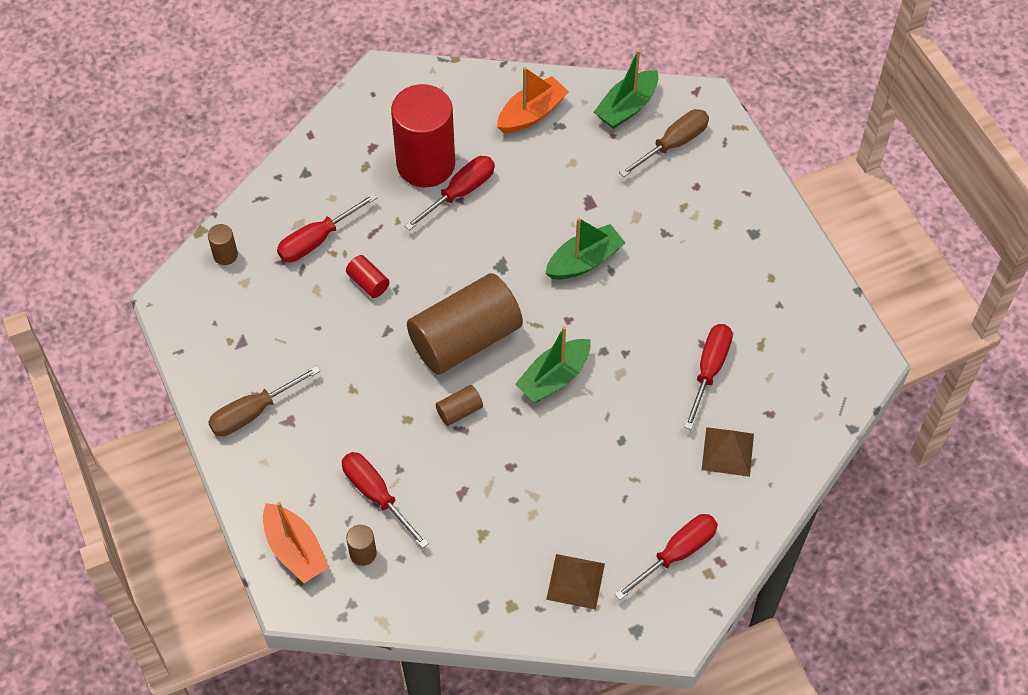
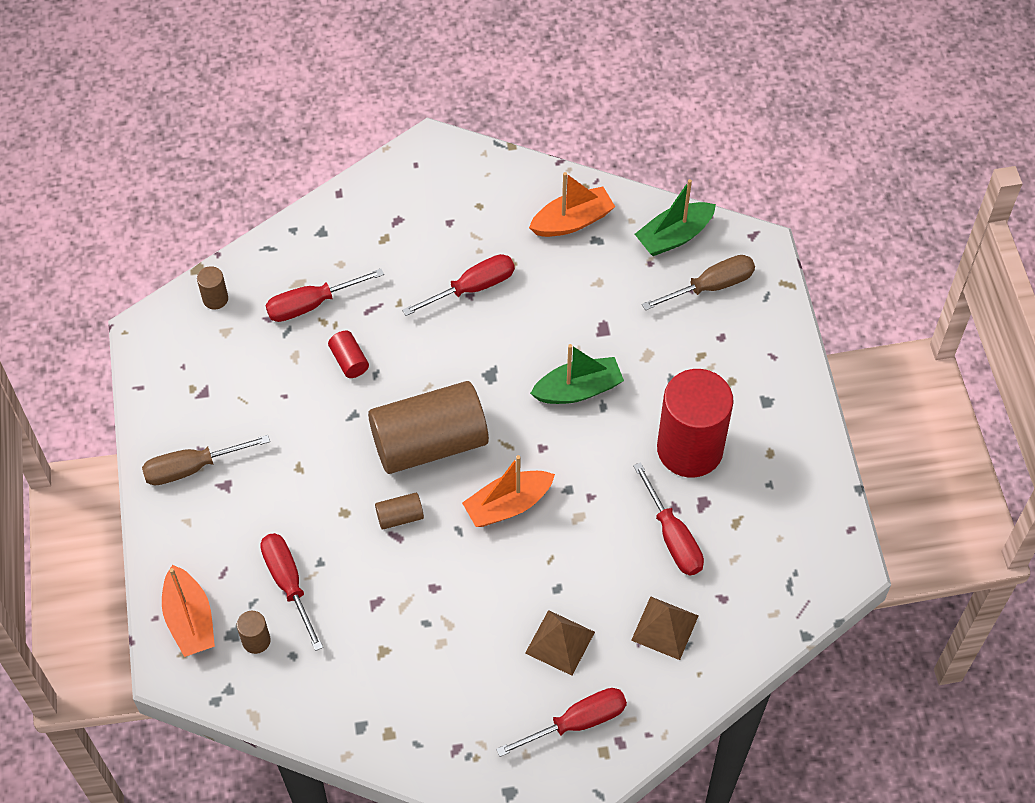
camera: 15 degrees right, 0 degrees up
(426, 164) = (446, 250): red cylinder -> red cylinder (690, 449)
(554, 377) = (508, 505): green boat -> orange boat
(575, 581) = (462, 725): brown pyramid -> brown pyramid (560, 642)
(709, 370) = (672, 536): red screwdriver -> red screwdriver turned 120 degrees clockwise

